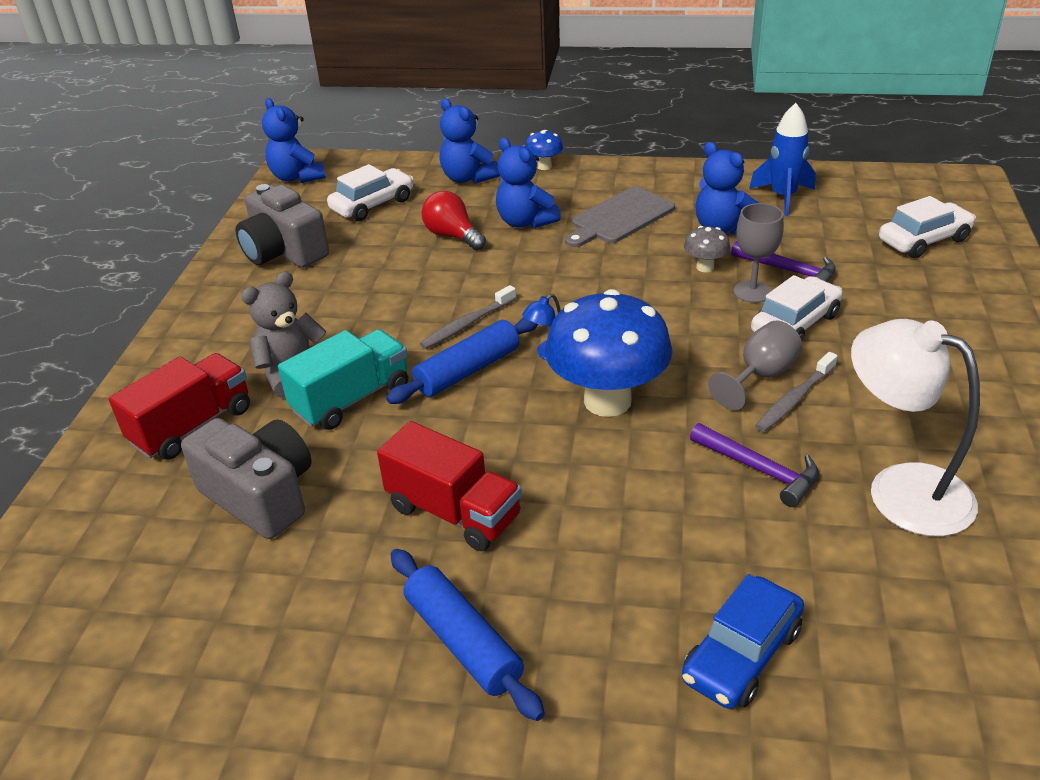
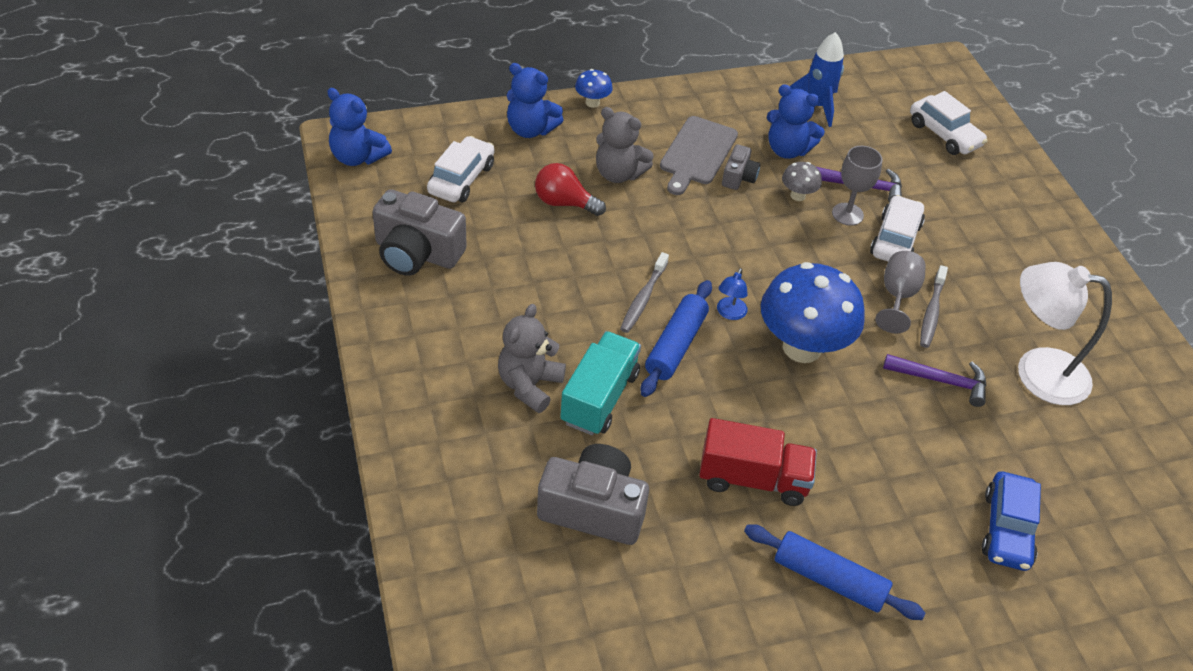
camera: 30 degrees left, 10 degrees up
(192, 426) = (482, 461): red truck -> none
(525, 222) = (618, 173): blue teddy bear -> grey teddy bear
(650, 242) = (738, 177): none -> grey camera
(923, 240) = (944, 134): white car -> white car turned 105 degrees clockwise

